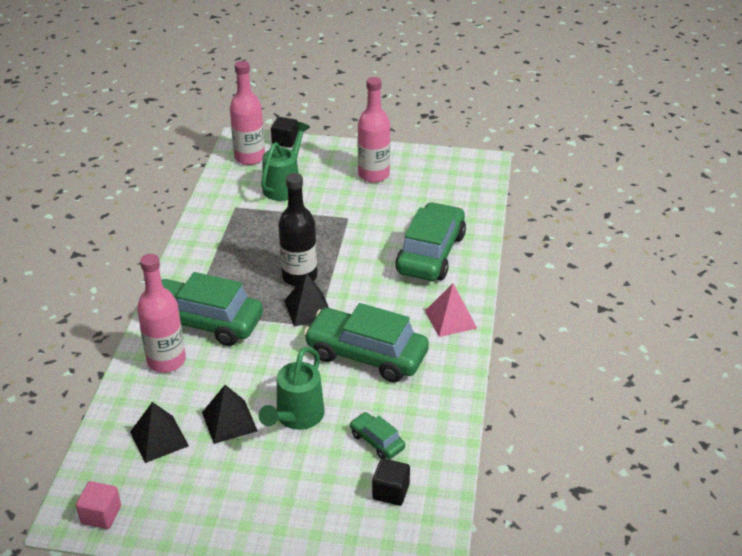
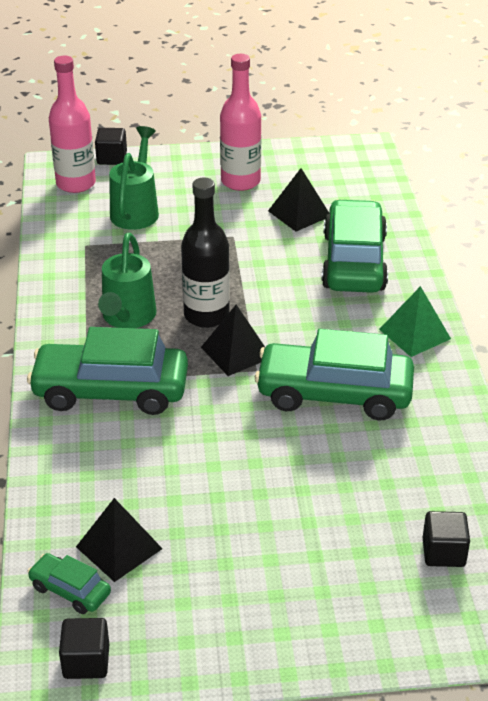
camera: 15 degrees left, 0 degrees up
(101, 515) = (86, 661): pink cube -> black cube
(166, 361) = (83, 448): pink bottle -> none
(229, 421) = (201, 507): black pyramid -> black pyramid (299, 213)
(296, 417) = (284, 485): green watering can -> green watering can (127, 318)
(377, 441) = (397, 495): green car -> green car (70, 590)
(450, 319) = (414, 334): pink pyramid -> green pyramid

